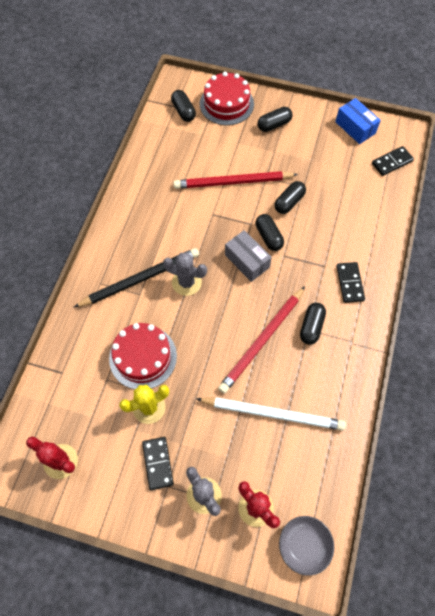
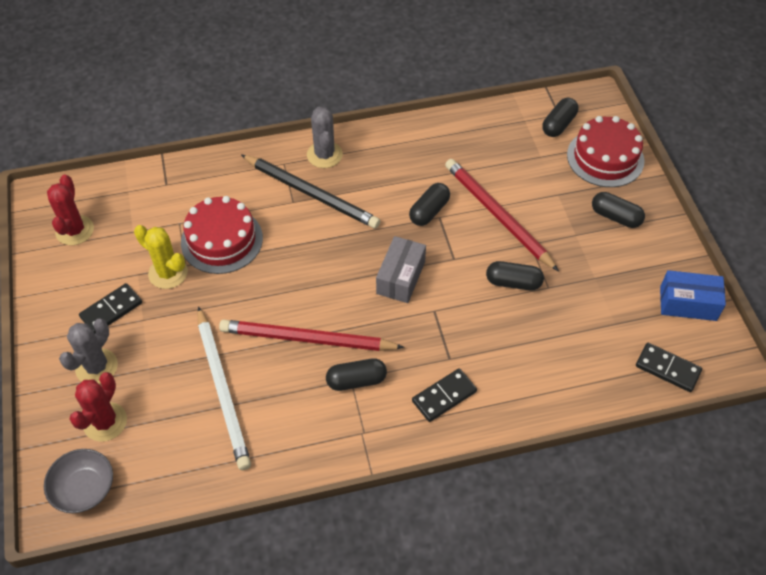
camera: 60 degrees right, 10 degrees down
(186, 282) = (334, 235): grey cactus -> grey cactus (324, 155)
(268, 237) = (449, 284): black capsule -> black capsule (429, 211)
(355, 127) = (688, 303): blue box -> blue box turned 75 degrees clockwise

